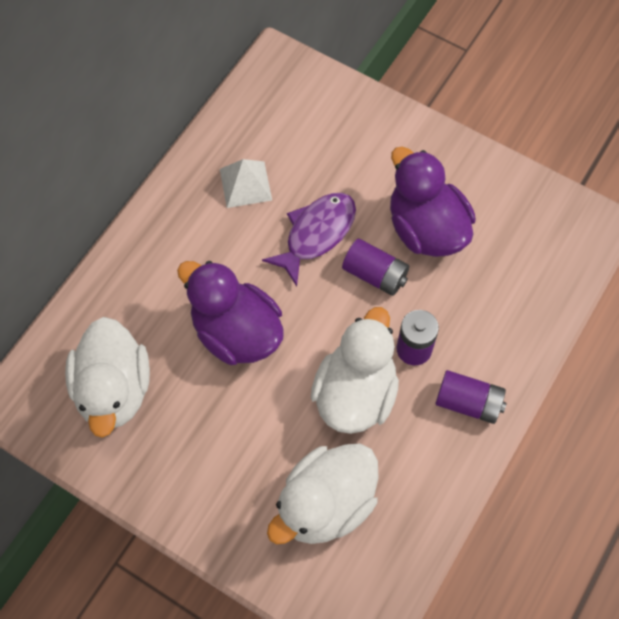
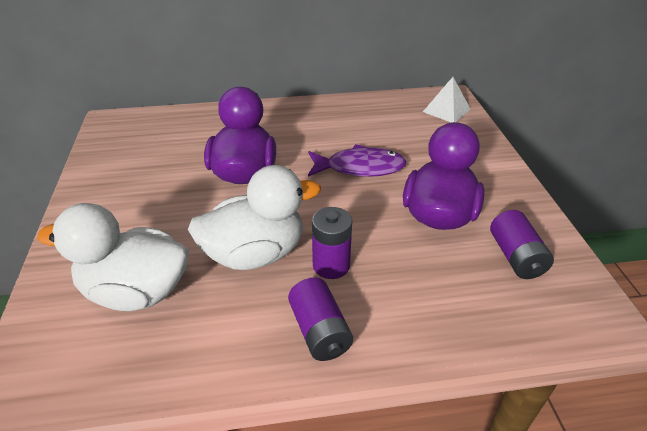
camera: 50 degrees right, 25 degrees down
(114, 390) = (151, 148): white duck -> none
(245, 184) = (354, 125): white pyramid -> white pyramid (446, 110)
(375, 274) = (367, 209): purple battery -> purple battery (516, 257)

